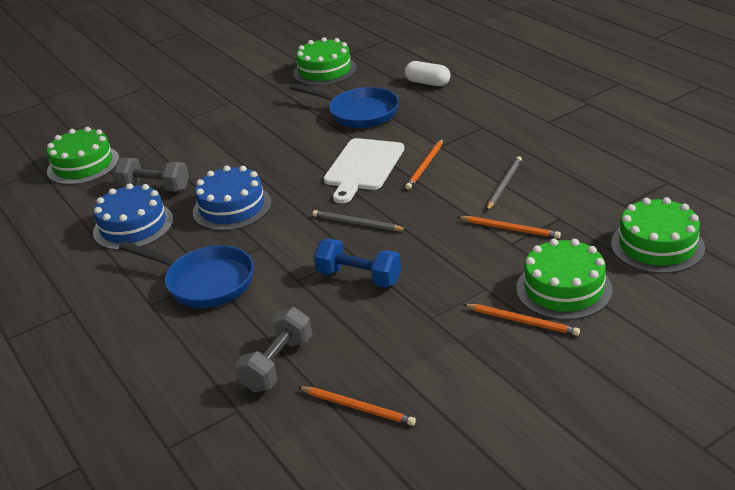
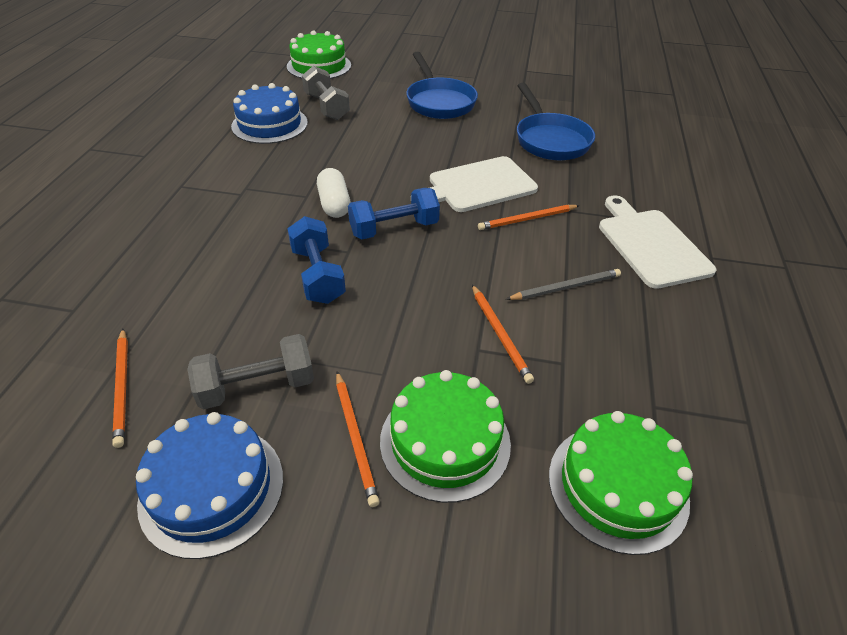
camera: 40 degrees right, 10 degrees up
(205, 282) = (231, 195): blue pan -> blue pan (439, 102)
(232, 207) = (342, 153): blue cake -> blue cake (212, 489)
(278, 364) = (152, 297): grey dumbbell -> grey dumbbell (257, 386)
(325, 71) = (580, 91): green cake -> none
(357, 223) = (394, 229): grey pencil -> blue dumbbell
(428, 83) = (650, 149): white capsule -> white capsule (334, 204)
(511, 135) = (650, 245): none -> white cutting board

